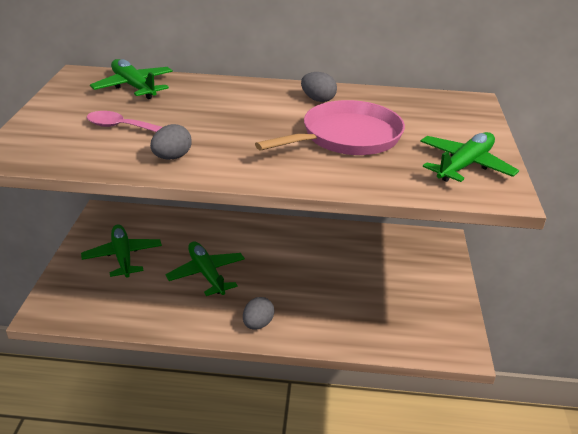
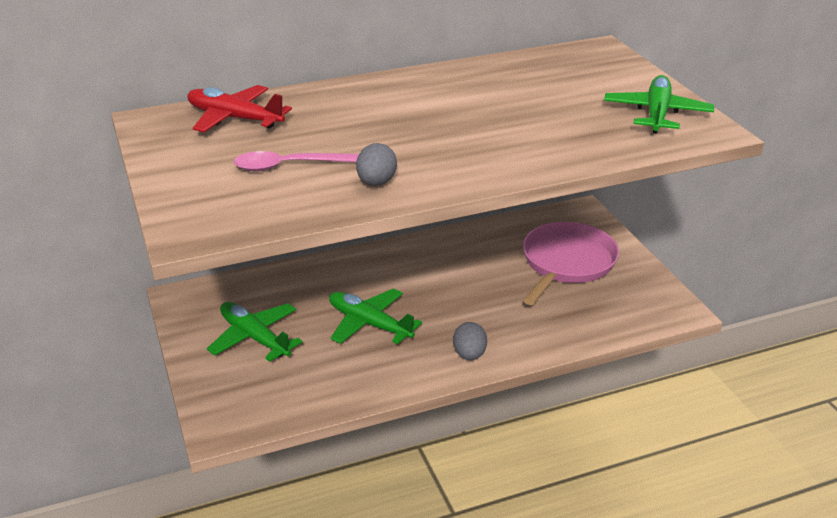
camera: 25 degrees left, 0 degrees up
(134, 87) = (234, 118): green plane -> red plane
(318, 100) = (453, 83): grey egg -> none
(347, 137) = (524, 115): pink pan -> pink pan (566, 263)

